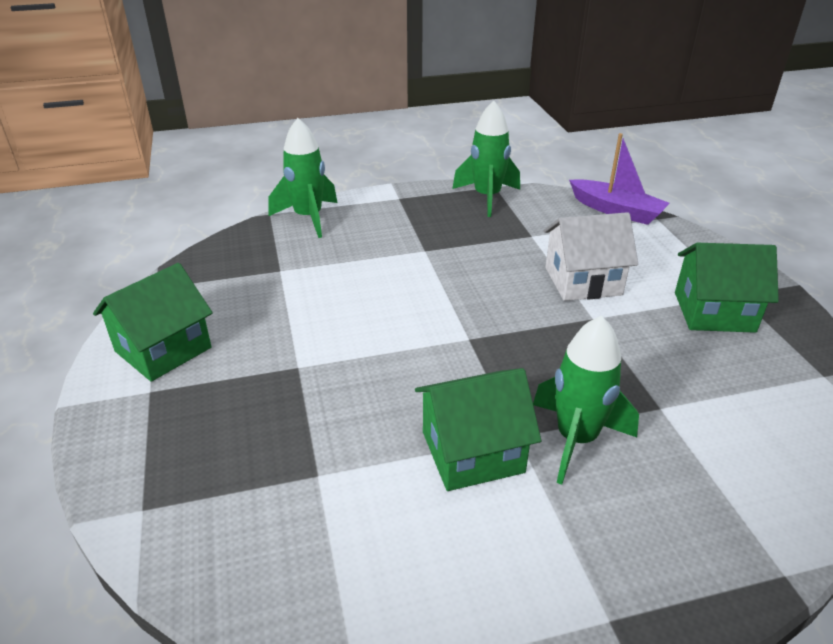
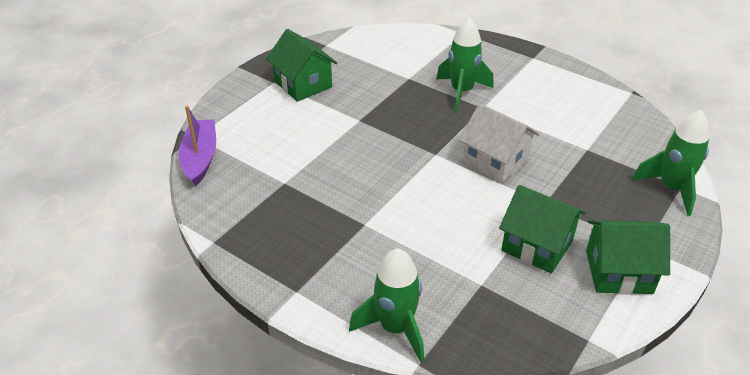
camera: 130 degrees left, 5 degrees up
(472, 452) = (510, 114): green house -> green house (537, 245)
(487, 197) = (241, 235): green rocket -> green rocket (671, 188)
(583, 281) = (322, 137): white house -> white house (495, 161)

